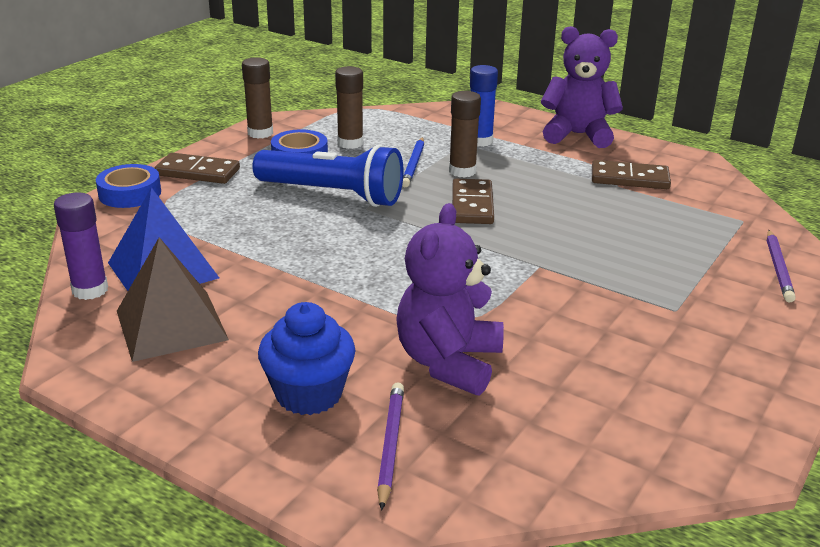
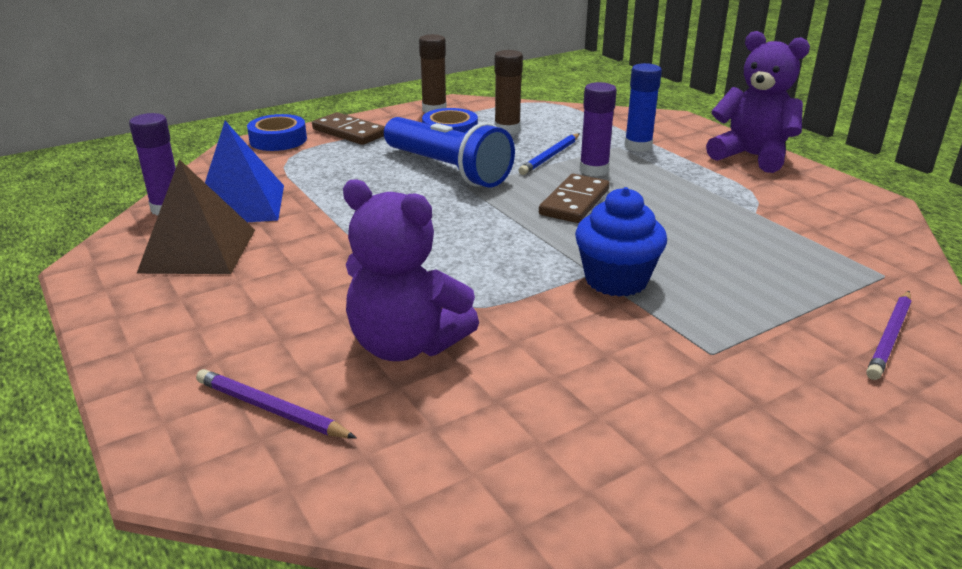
camera: 25 degrees right, 0 degrees up
(309, 394) = (247, 339): blue cupcake -> blue cupcake (616, 280)
(390, 445) = (271, 409): purple pencil -> purple pencil turned 90 degrees counterclockwise
(448, 362) = (406, 345): purple teddy bear -> purple teddy bear turned 105 degrees counterclockwise
(462, 171) = (594, 170): brown glue stick -> purple glue stick
(629, 179) = (775, 207): brown domino -> none

